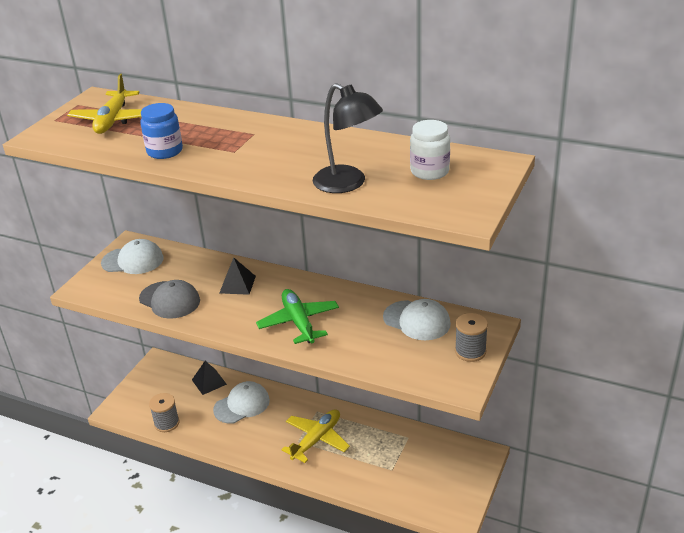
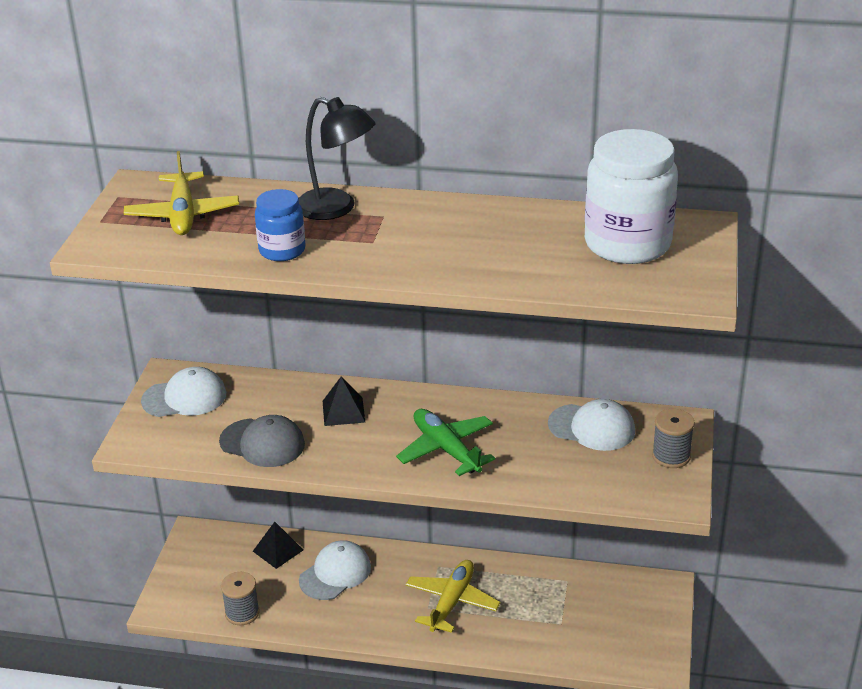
camera: 15 degrees left, 0 degrees up
(348, 184) = (539, 269): black lamp -> black lamp (336, 208)
(429, 171) = (627, 244): white jar -> white jar, size x1.84

